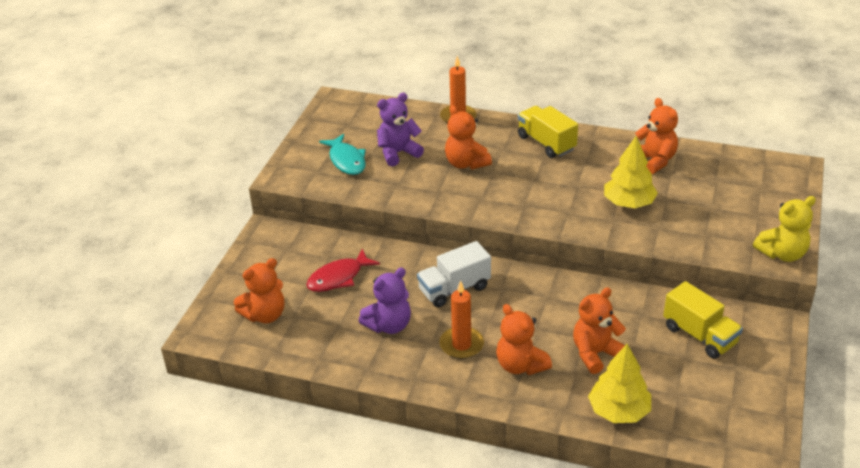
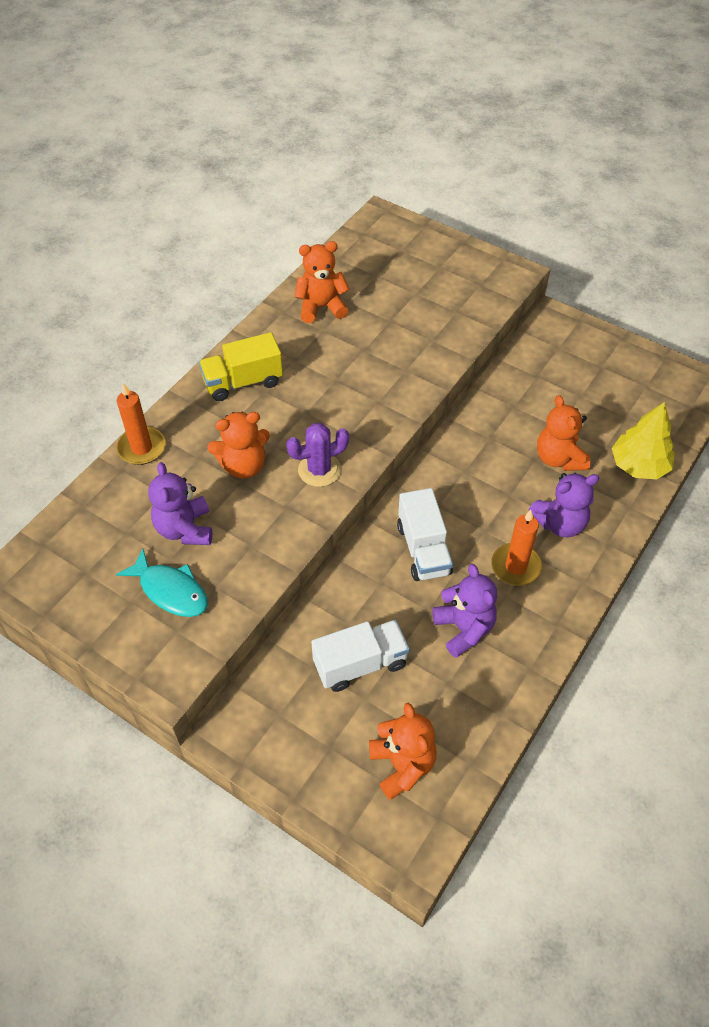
camera: 75 degrees left, 15 degrees up
(338, 277) = (360, 664): red fish -> white truck
(346, 160) = (170, 590): turquoise fish -> turquoise fish turned 45 degrees clockwise
(481, 198) = (319, 470): none -> purple cactus
(520, 365) = (560, 523): orange teddy bear -> purple teddy bear
(629, 203) = (383, 349): yellow tree -> none
(699, 335) = (555, 375): yellow truck -> none
(782, 253) = (502, 272): yellow teddy bear -> none

